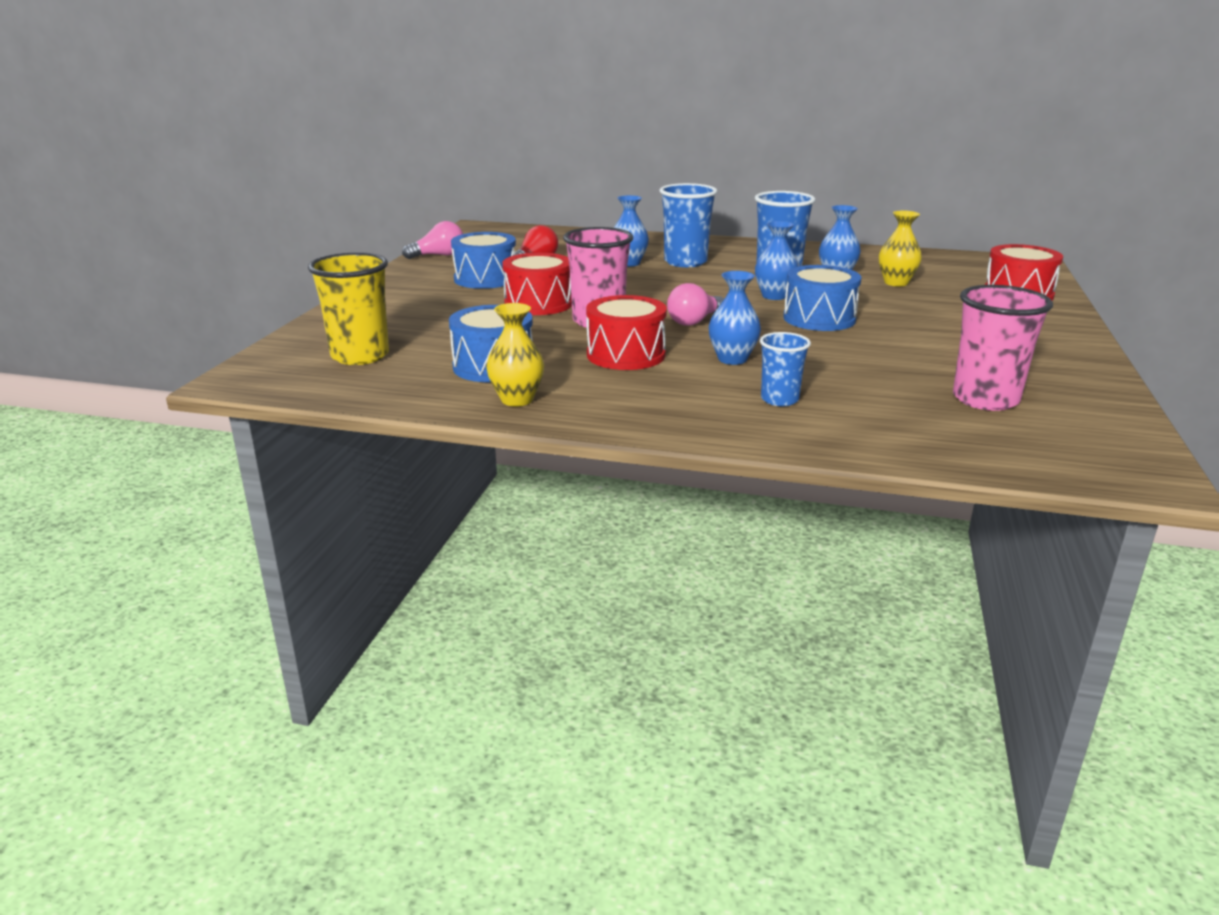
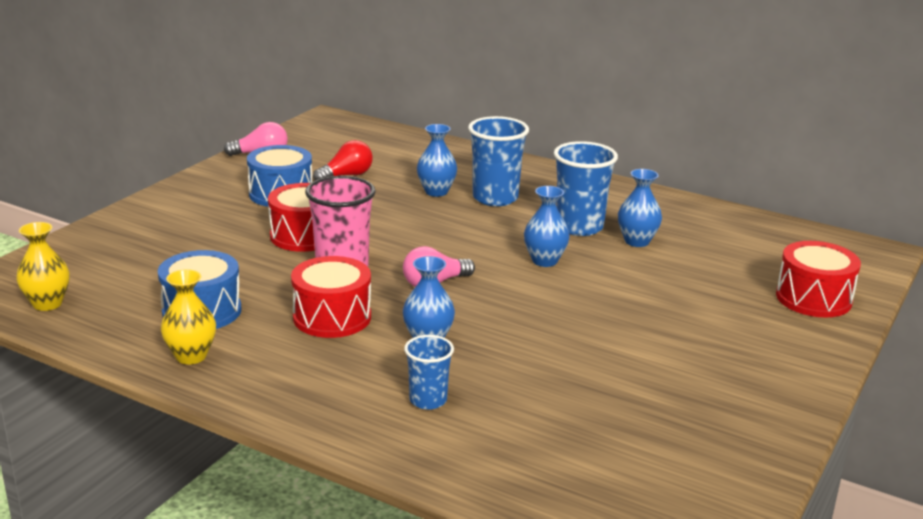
camera: 15 degrees right, 0 degrees up
(360, 356) = (97, 278): yellow cup -> none
(819, 318) = (563, 300): blue drum -> none
(896, 283) = (692, 261): yellow vase -> yellow vase (47, 303)
(985, 399) = (632, 438): pink cup -> none

